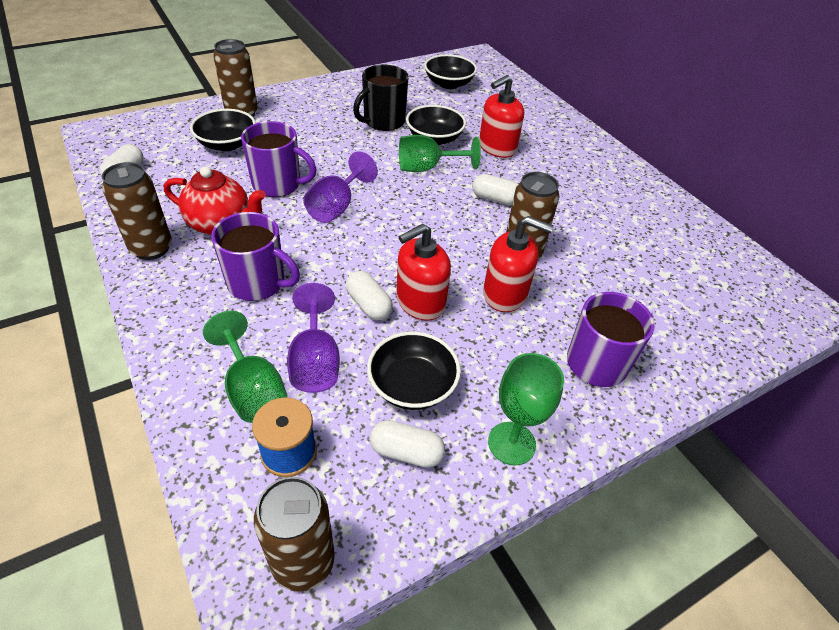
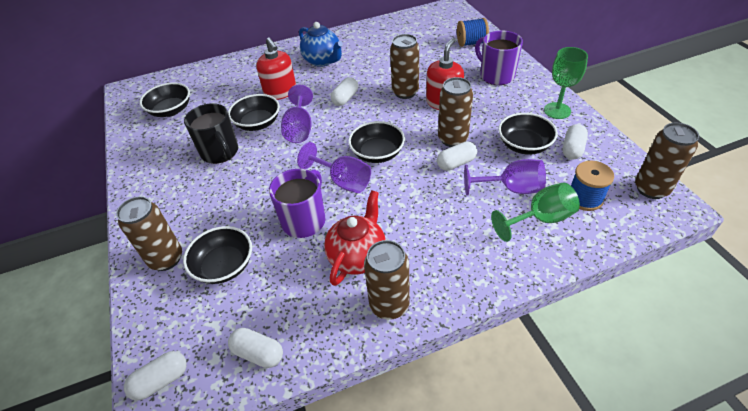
camera: 75 degrees left, 0 degrees up
(119, 131) = (161, 381): none -> white capsule
(258, 283) = (435, 224): purple mug -> none
(386, 231) = (377, 153): none -> black bowl
(420, 302) = (452, 139): red soap dispenser -> brown can
(427, 168) = (299, 129): green goblet -> purple goblet
(576, 174) = (323, 60): none -> blue teapot
(690, 333) = (471, 43): none -> blue spool

